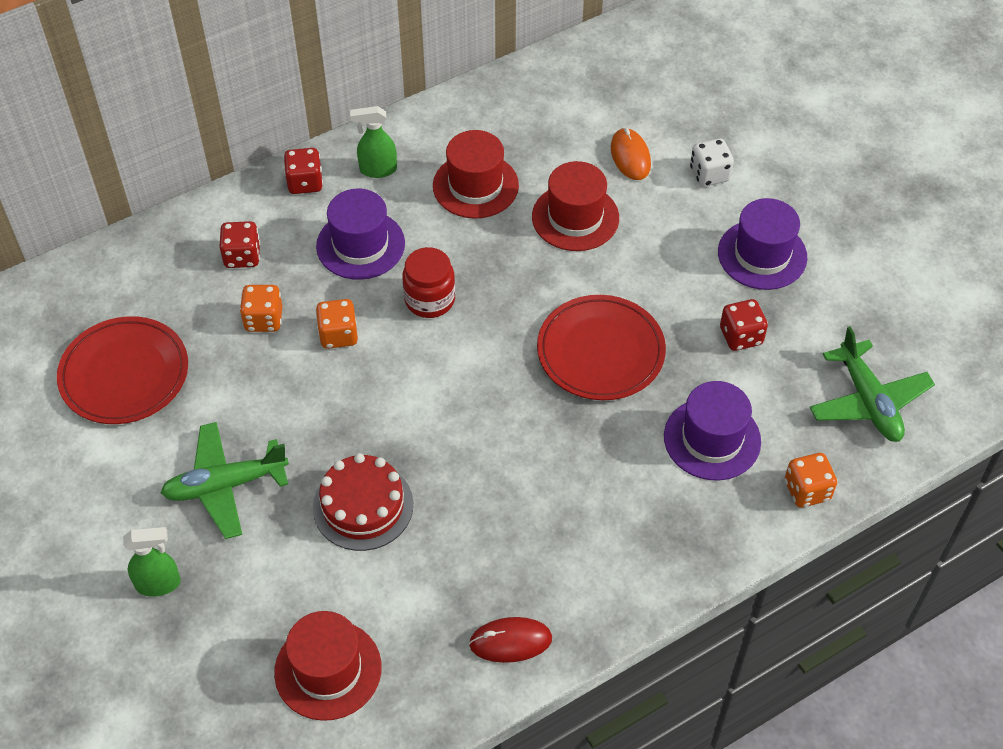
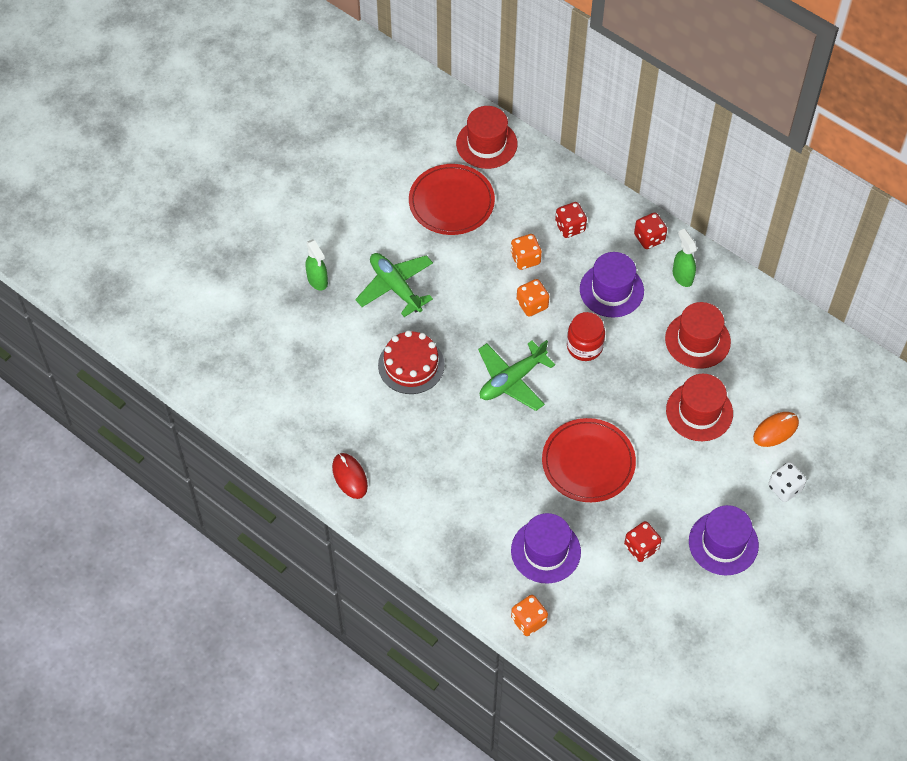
camera: 70 degrees right, 5 degrees up
(328, 670) = (296, 387): red hat -> red hat (486, 144)
(868, 401) = (621, 644): green plane -> green plane (512, 380)

